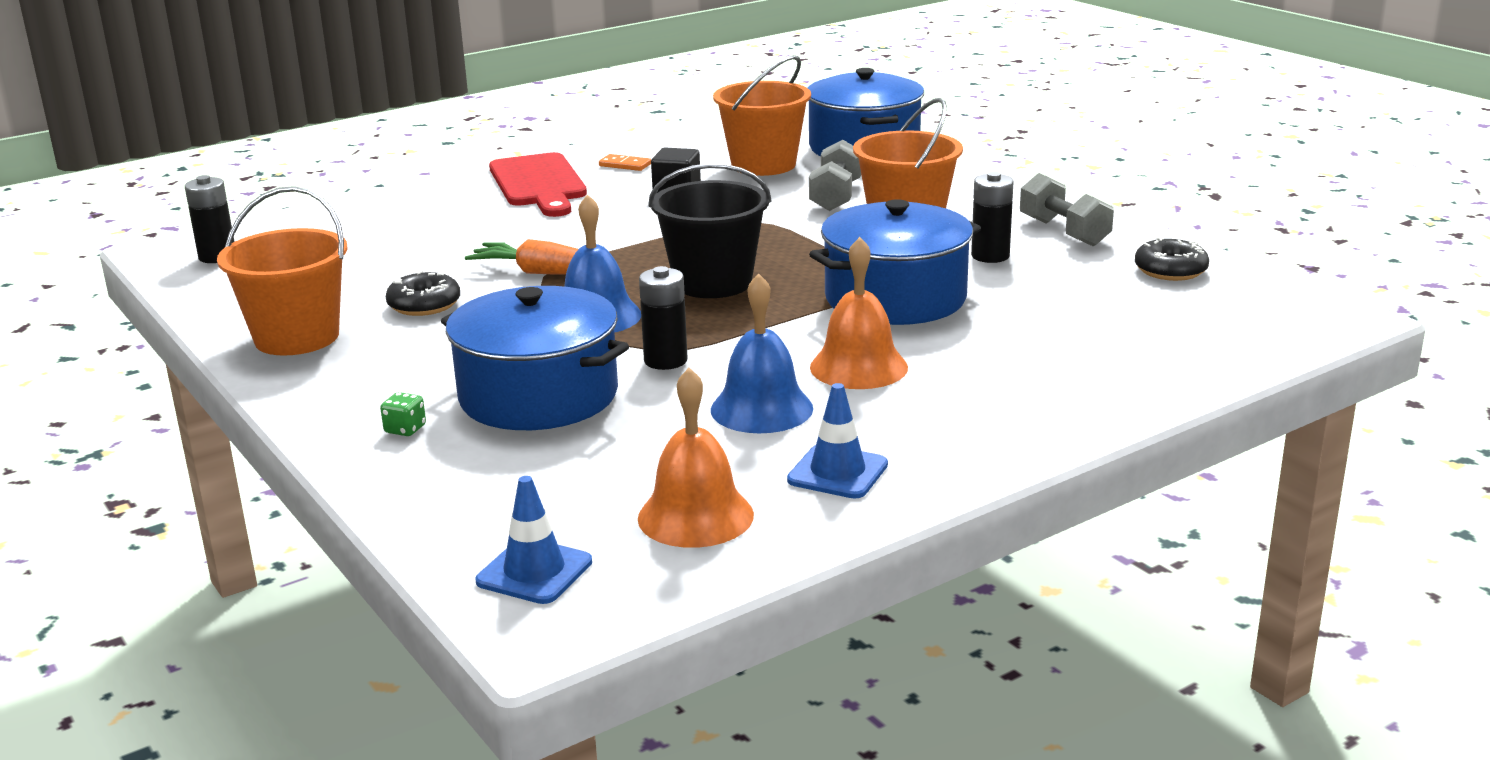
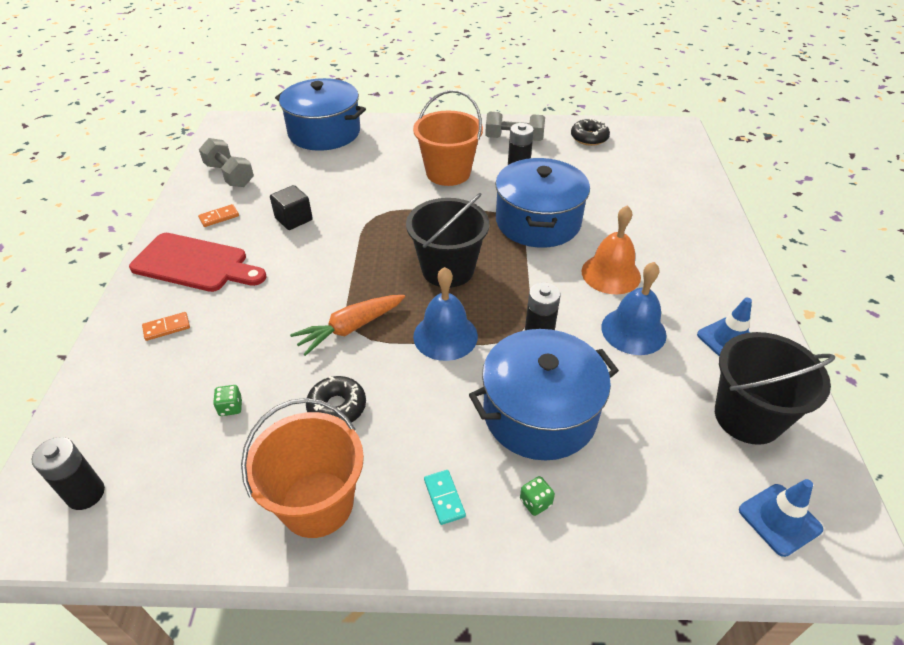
camera: 55 degrees left, 20 degrees up
(362, 386) = (444, 498): none -> turquoise domino
(370, 266) = (230, 407): none -> green dice
(436, 208) = (167, 327): none -> orange domino
(695, 516) = (747, 417): orange bell -> black bucket
(763, 165) = (299, 172): orange bucket -> none
(836, 196) = (380, 173): grey dumbbell -> grey dumbbell (229, 175)

